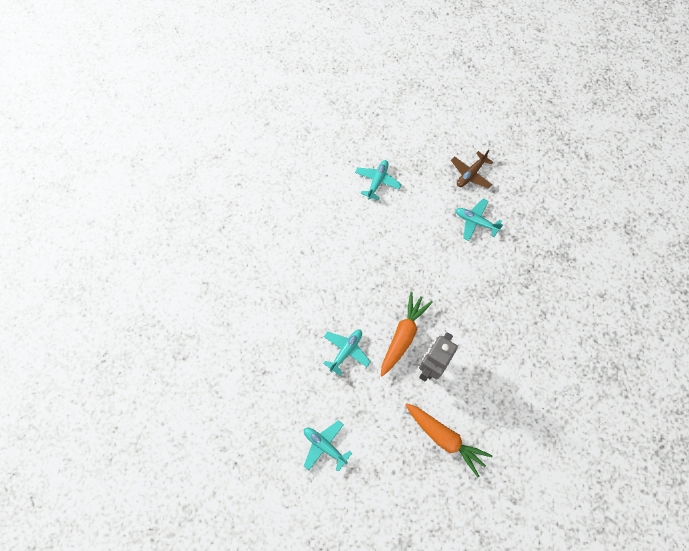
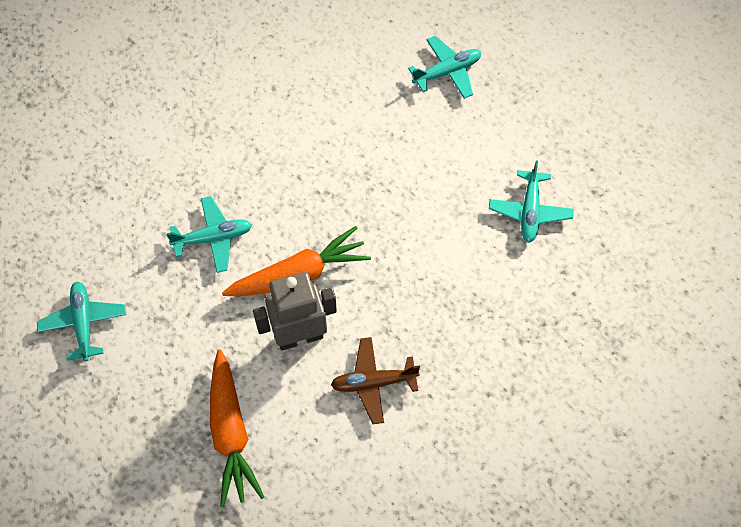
camera: 40 degrees right, 5 degrees down
(470, 174) = (582, 149): brown plane -> brown plane (373, 382)
(475, 222) = (530, 211): turquoise plane -> turquoise plane turned 150 degrees counterclockwise

